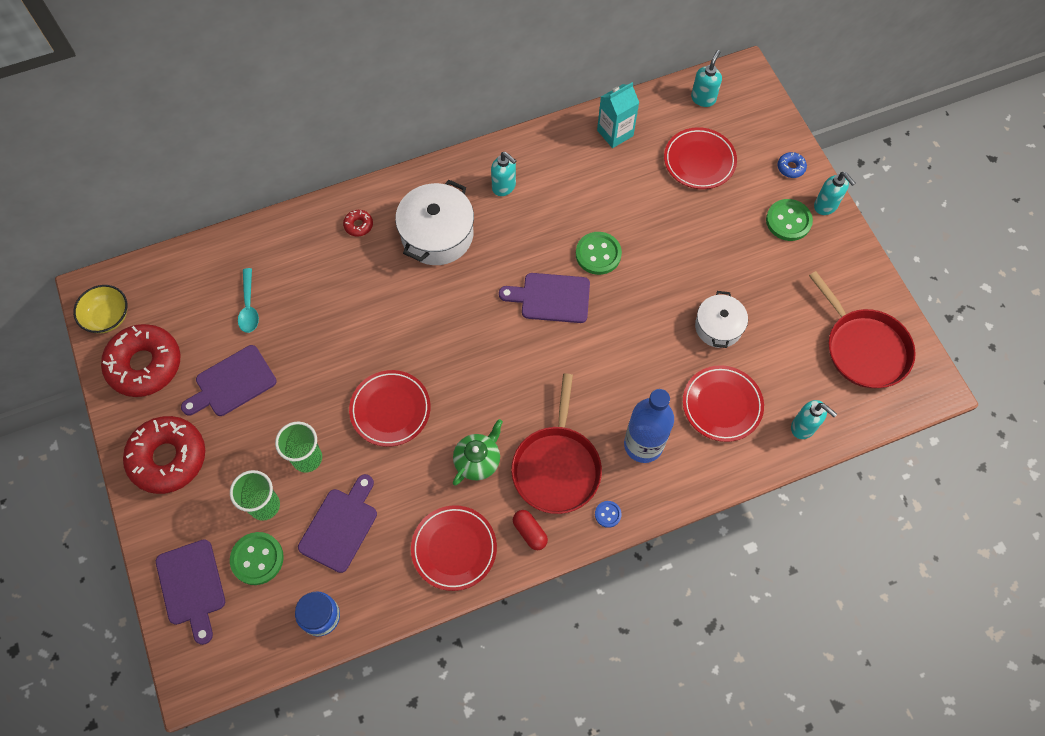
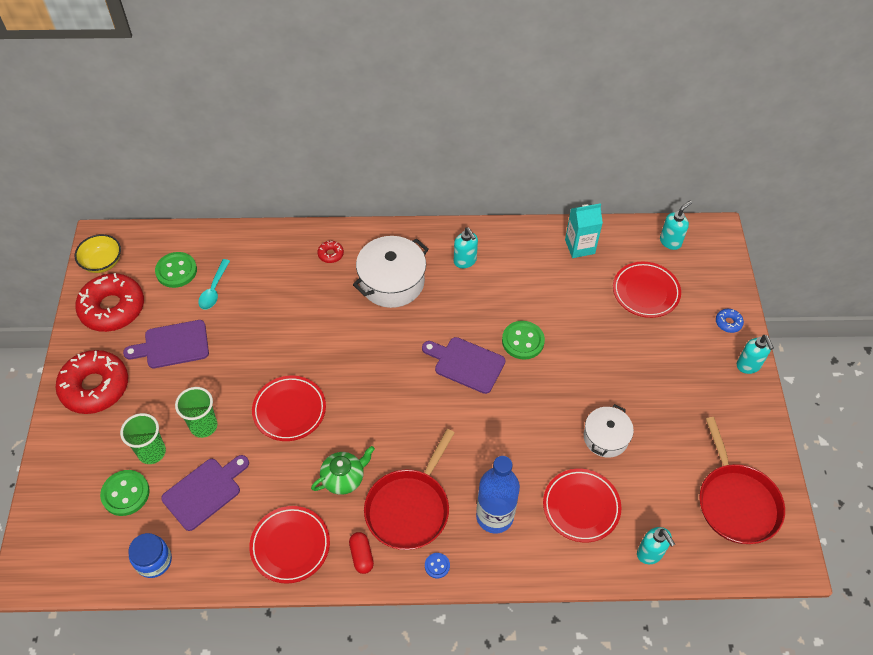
camera: 20 degrees right, 10 degrees down
(192, 586) = (64, 497): purple cutting board -> none
(788, 221) = (708, 367): green button -> green button (176, 271)

